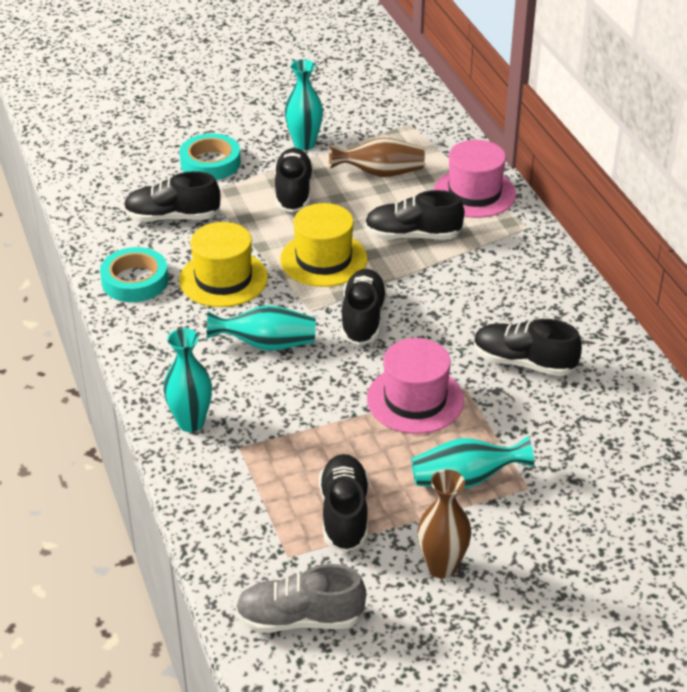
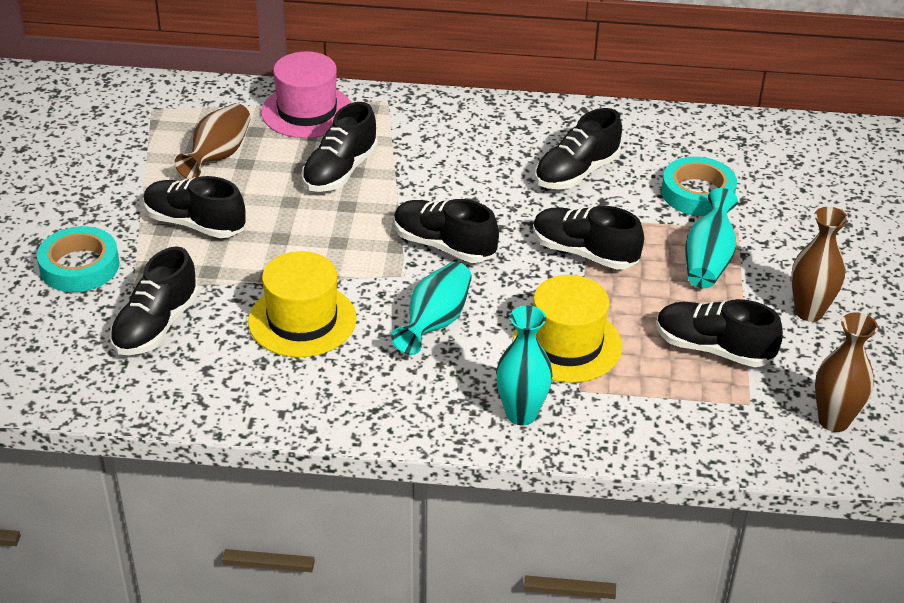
camera: 65 degrees left, 0 degrees up
(135, 281) = (249, 389): turquoise tape -> turquoise tape (697, 193)
(300, 618) = (833, 421): grey shoe -> brown vase
(304, 144) = (114, 188): turquoise vase -> none
(323, 259) = (328, 240): yellow hat -> yellow hat (567, 344)
(415, 399) = (584, 253): pink hat -> black shoe

